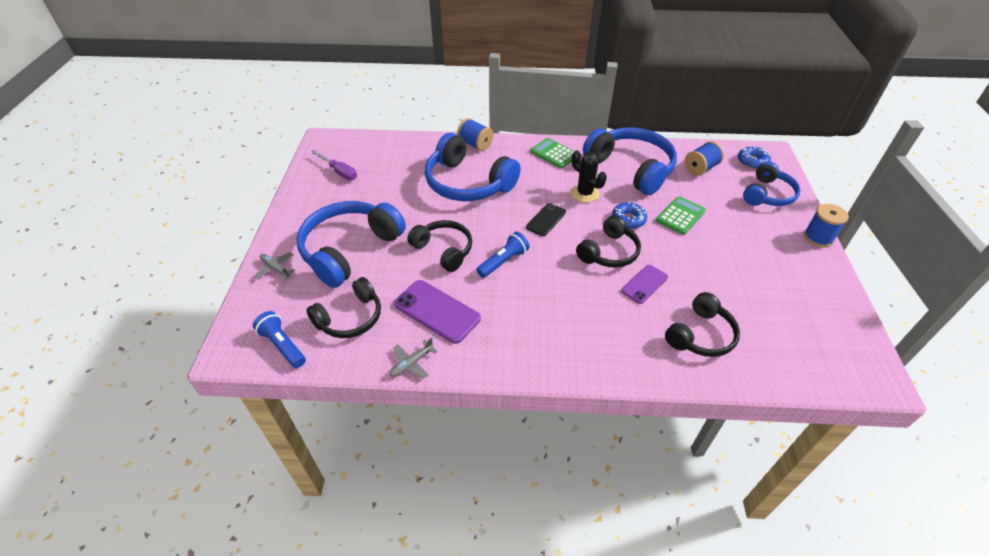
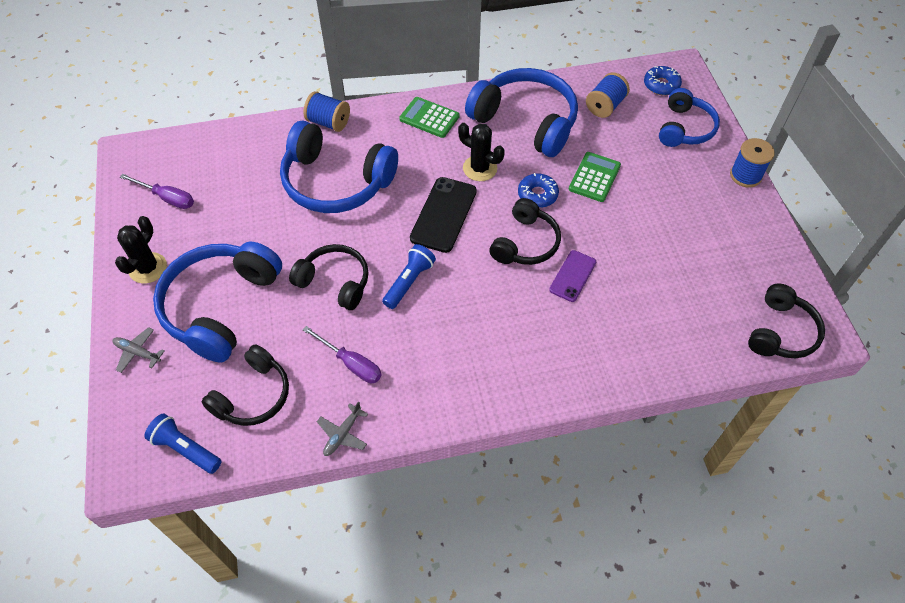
camera: 15 degrees left, 10 degrees up
(307, 214) = (148, 268): none -> black cactus
(437, 311) = (351, 363): purple phone -> purple screwdriver
(546, 219) = (443, 214): black phone -> black phone, size x1.60
(700, 335) = (643, 325): black headphones -> black headphones (781, 332)

